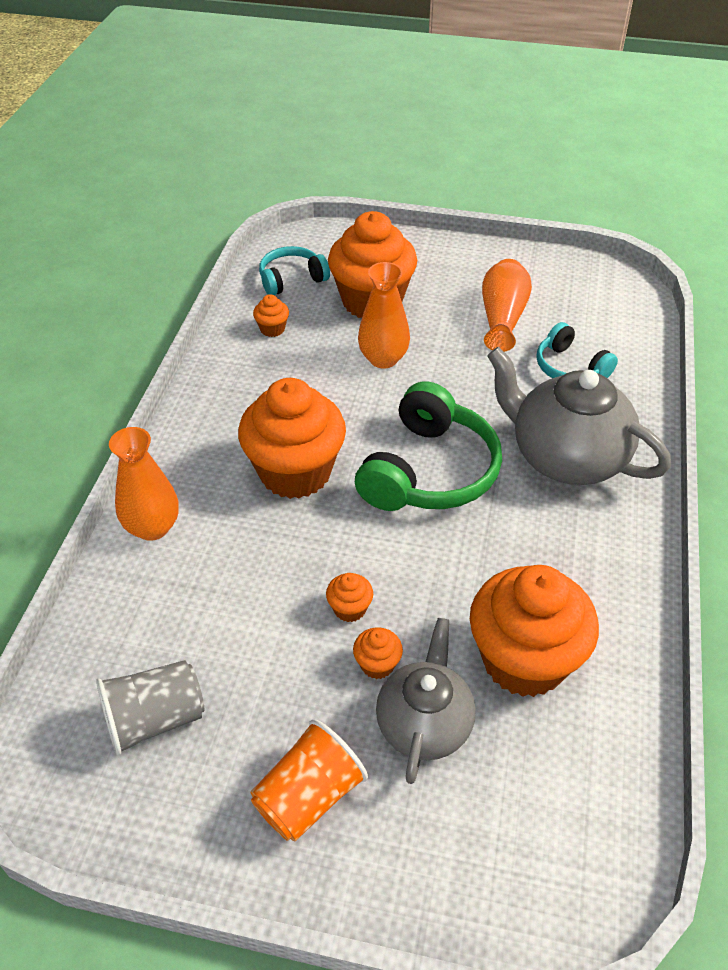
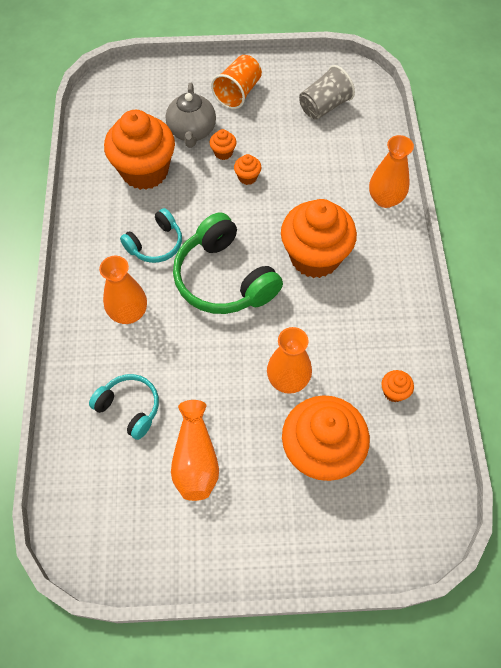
camera: 165 degrees right, 15 degrees up
(291, 279) = (407, 465): turquoise headphones -> turquoise headphones (155, 244)
(429, 471) = (224, 279): green headphones -> green headphones turned 45 degrees counterclockwise
(565, 457) = (128, 313): grey teapot -> orange vase

